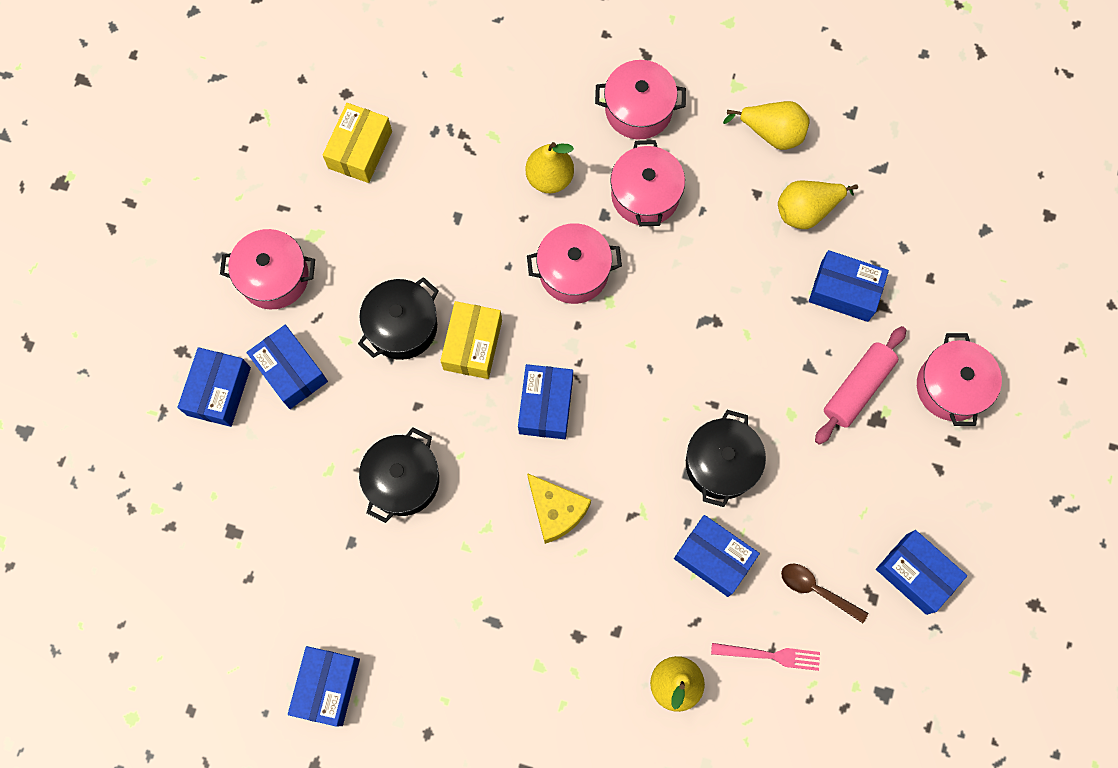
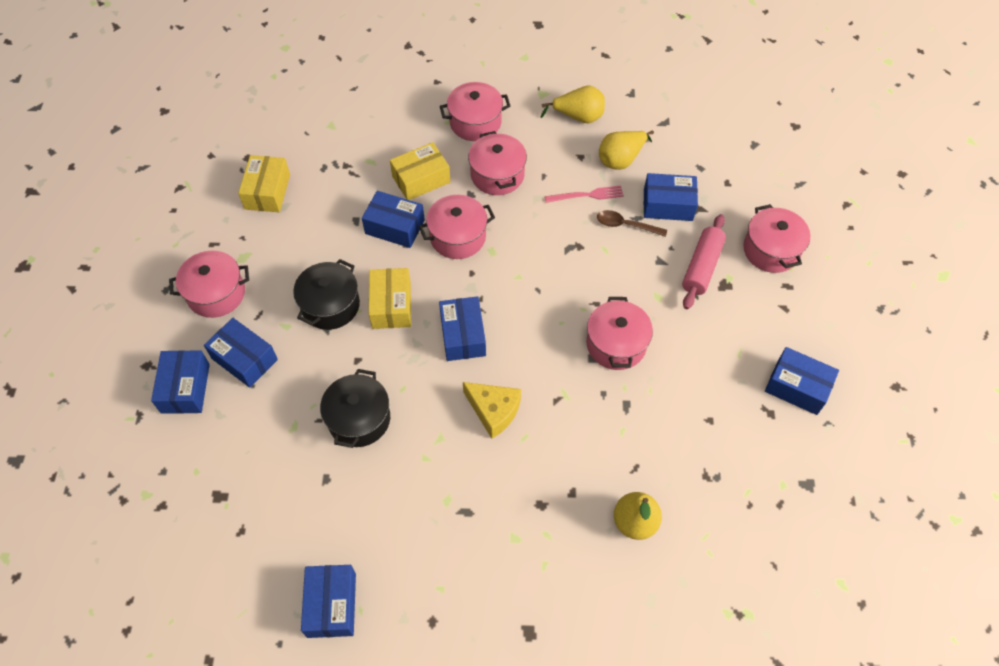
camera: 15 degrees left, 15 degrees down
(549, 178) = (421, 179): yellow pear -> yellow box
(714, 558) = (633, 415): blue box -> blue box (395, 227)
(721, 464) = (616, 344): black pot -> pink pot
(769, 655) = (704, 478): pink fork -> pink fork (587, 195)
(816, 590) = (724, 419): brown spoon -> brown spoon (626, 225)

